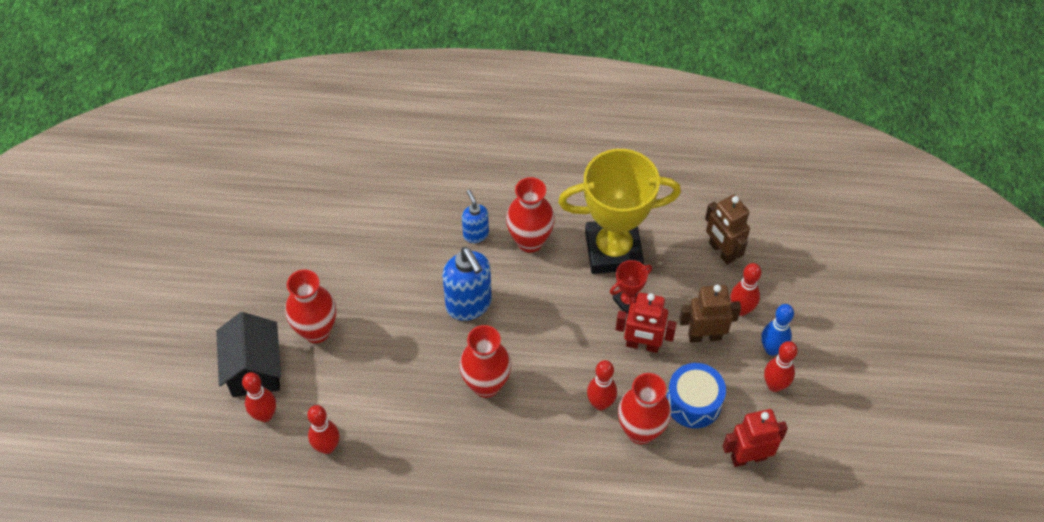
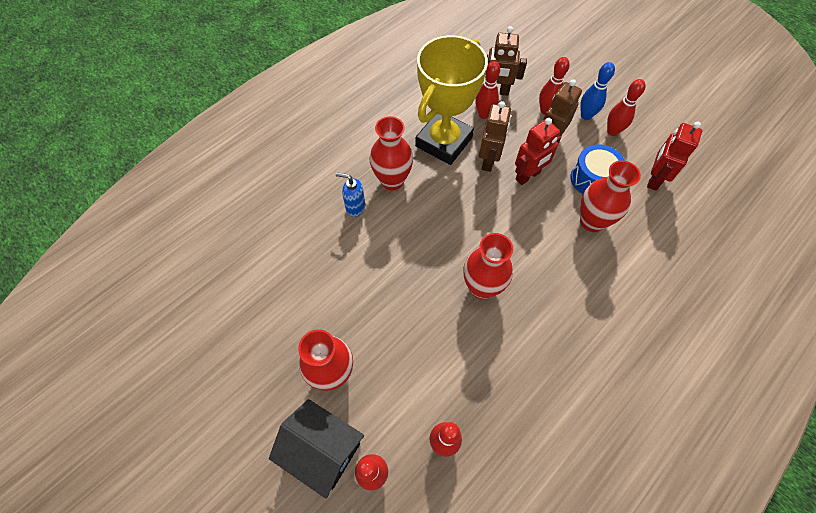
camera: 50 degrees left, 5 degrees up
(469, 305) = (407, 252): blue soap dispenser -> none
(600, 403) = (553, 229): red bowling pin -> red bowling pin (484, 114)
(627, 301) = (488, 161): red trophy -> brown robot

